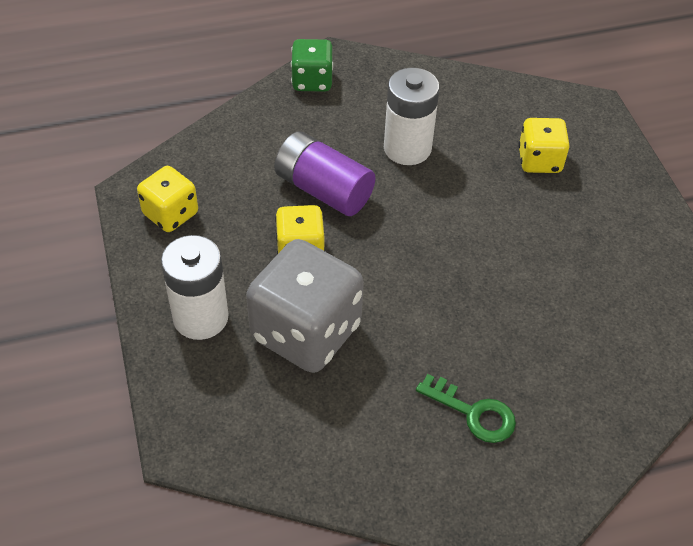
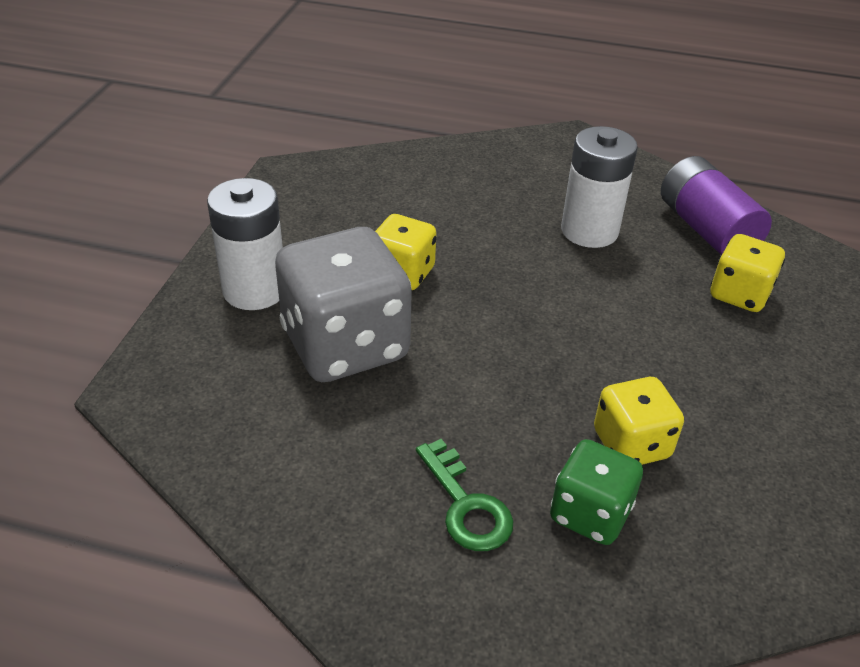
camera: 30 degrees right, 10 degrees down
(170, 214) = (304, 200): yellow dice -> yellow dice (631, 444)
(312, 81) = (533, 146): green dice -> green dice (590, 513)
(323, 189) = (470, 233): purple battery -> purple battery (706, 229)

